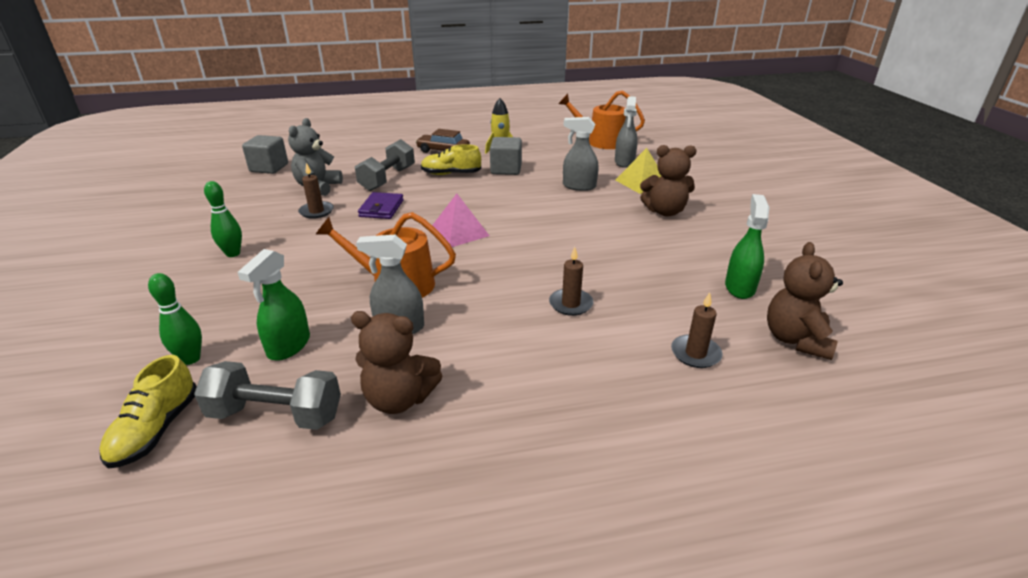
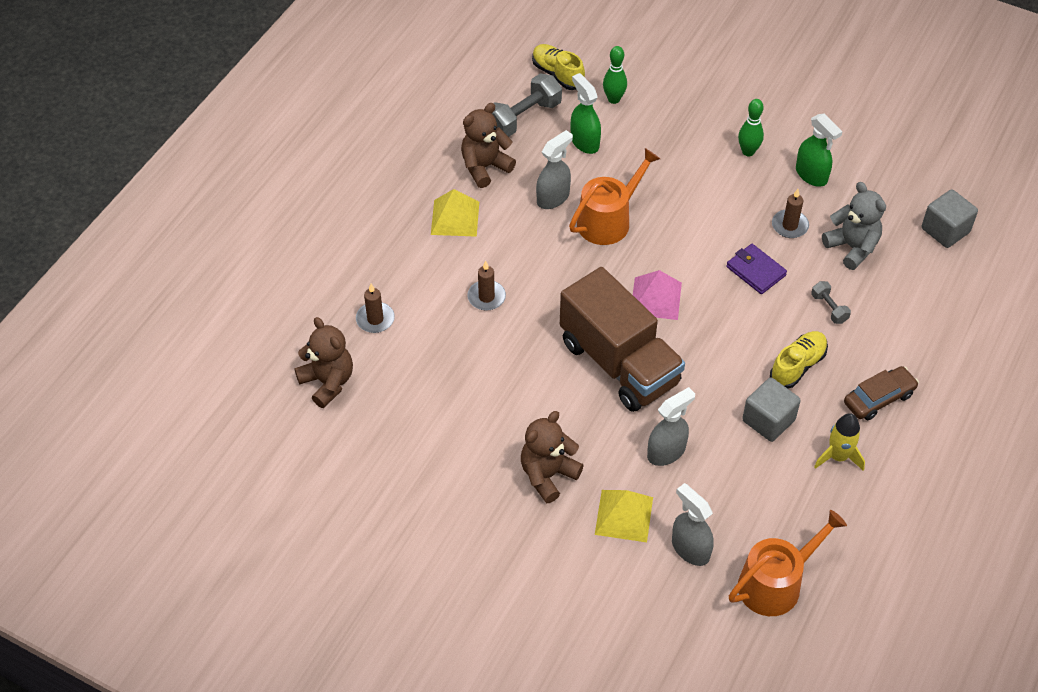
camera: 130 degrees right, 20 degrees up
(387, 179) = (829, 308): grey dumbbell -> grey dumbbell, size x0.52
(503, 377) = (455, 218): none -> yellow pyramid
(539, 223) = (619, 363): none -> brown truck
(739, 287) = (400, 411): green spray bottle -> green spray bottle (811, 175)

